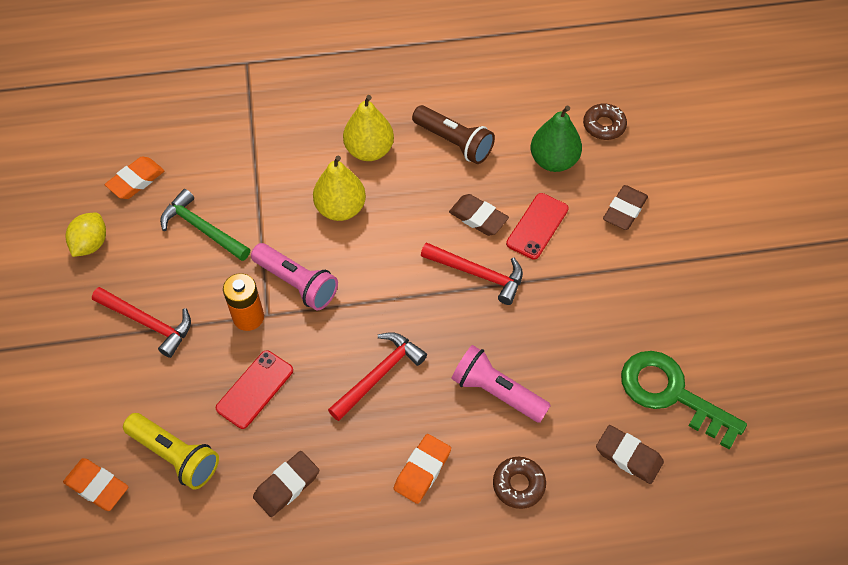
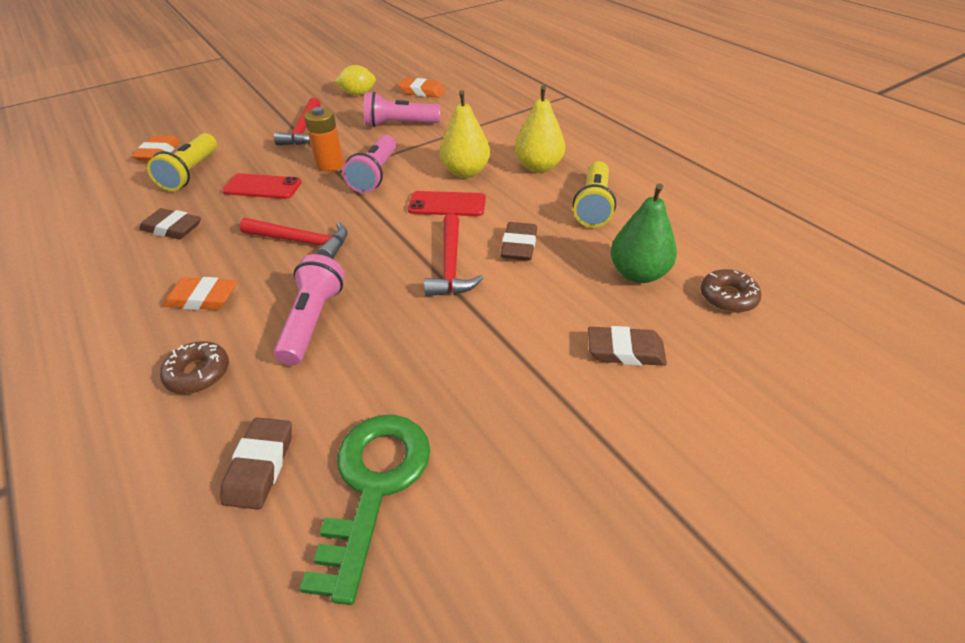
camera: 65 degrees right, 15 degrees down
(202, 228) = (399, 124): green hammer -> pink flashlight
(454, 142) = (593, 206): brown flashlight -> yellow flashlight
(537, 226) = (542, 287): red phone -> red phone (447, 204)

